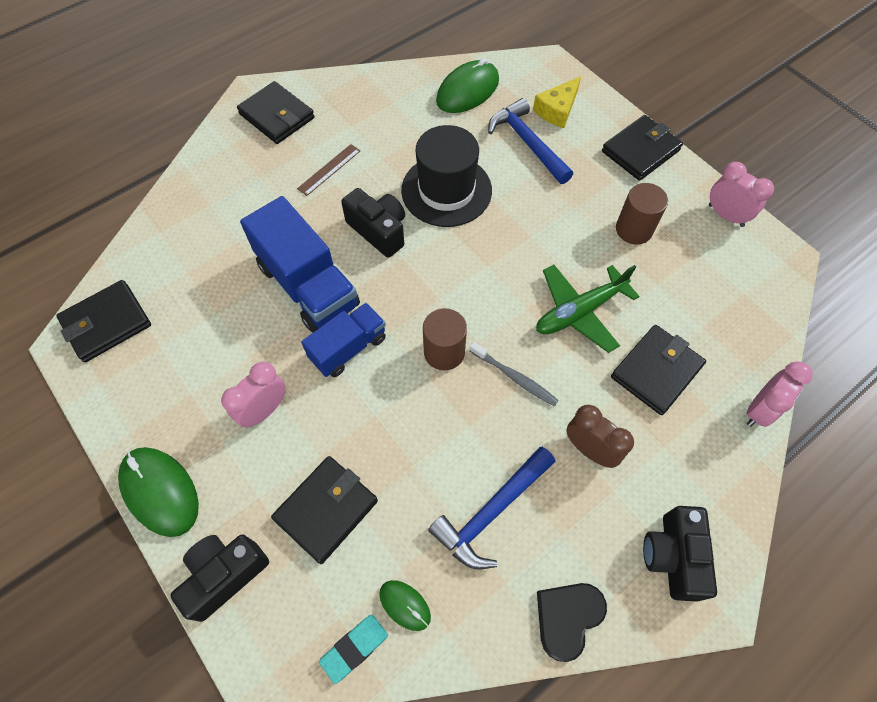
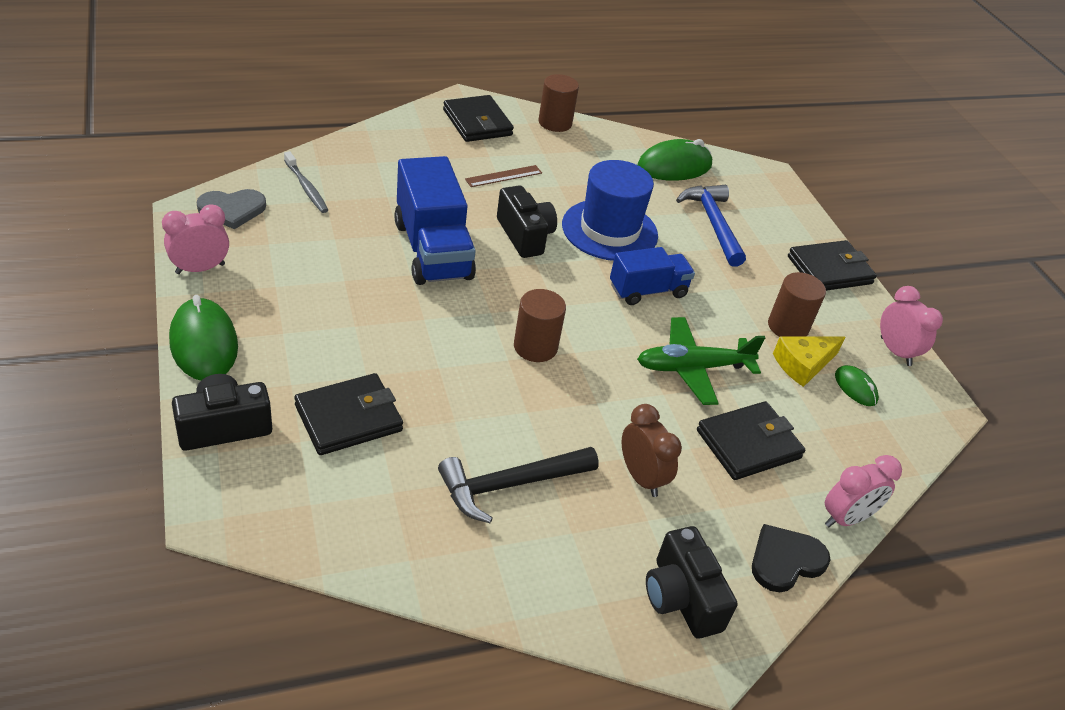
camera: 15 degrees right, 20 degrees down
(107, 323) = (232, 209): black wallet -> grey heart
(264, 410) = (336, 323): pink clock -> pink clock (200, 269)
(344, 85) = (555, 123): none -> brown cylinder
(348, 348) = (443, 309): blue truck -> blue truck (648, 291)
(354, 648) = (311, 532): turquoise eraser -> none
(405, 605) = (380, 520): green mouse -> green mouse (855, 388)
(446, 190) = (609, 230): black hat -> blue hat
(491, 512) = (510, 485): blue hammer -> black hammer
(514, 377) = (595, 392): grey toothbrush -> grey toothbrush (306, 187)
(557, 110) = (758, 210): yellow cheese -> yellow cheese (803, 364)
(568, 617) = (540, 600): black heart -> black heart (785, 560)
(673, 556) = (681, 598): black camera -> black camera turned 45 degrees counterclockwise

